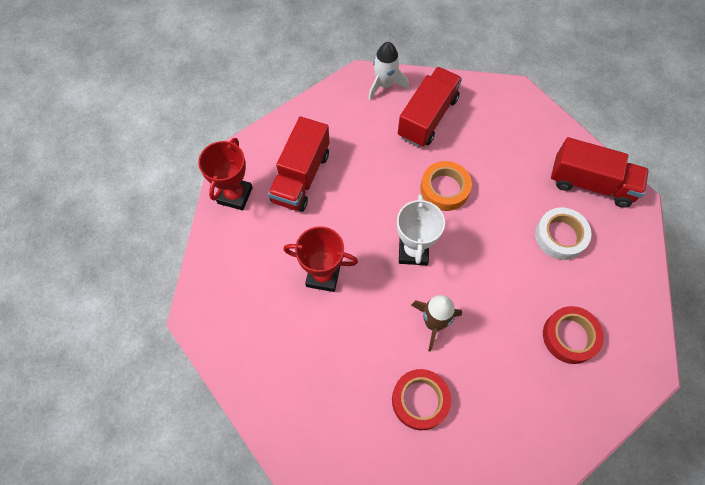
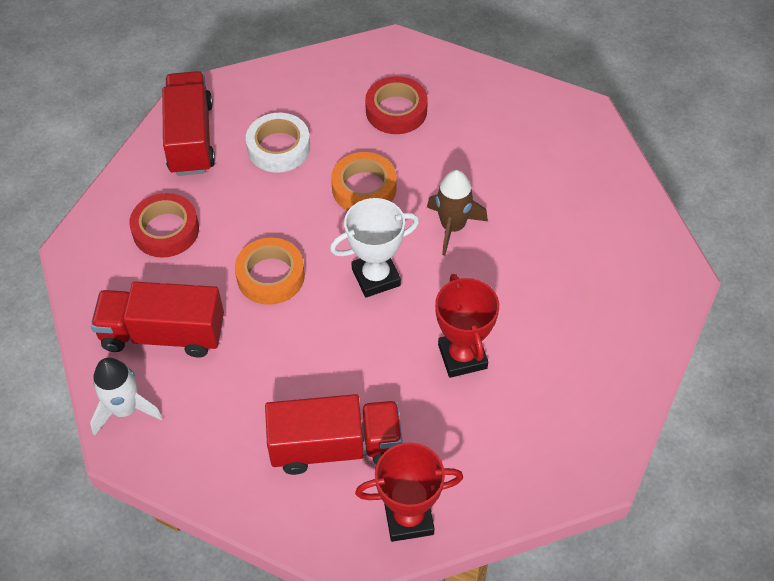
camera: 115 degrees left, 10 degrees down
(420, 400) = (544, 209): red tape -> red tape (166, 230)
(497, 277) = (364, 188): none -> orange tape

